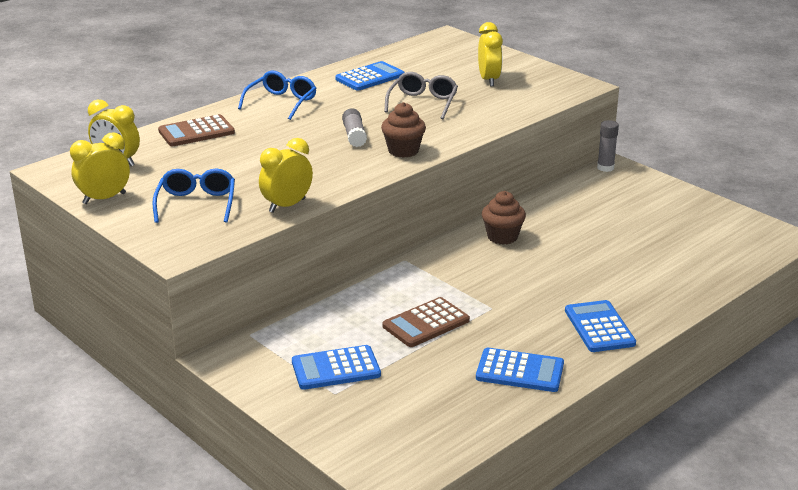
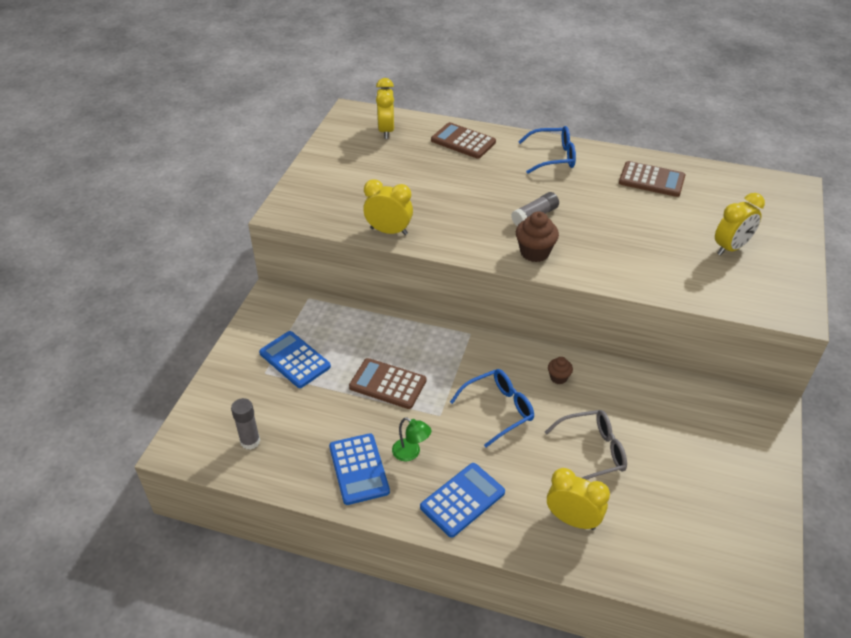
camera: 60 degrees right, 15 degrees up
(104, 198) = (332, 149): yellow clock -> yellow clock (572, 520)
(196, 204) = (356, 190): blue glasses -> blue glasses (498, 410)
(370, 77) = (651, 180): blue calculator -> brown calculator
(423, 103) = (636, 228): grey glasses -> grey glasses (592, 452)
(502, 237) = (558, 377): brown cupcake -> brown cupcake, size x0.58
(524, 337) = (411, 453): none -> green lamp
(605, 168) = (760, 402): grey glue stick -> grey glue stick (250, 441)

